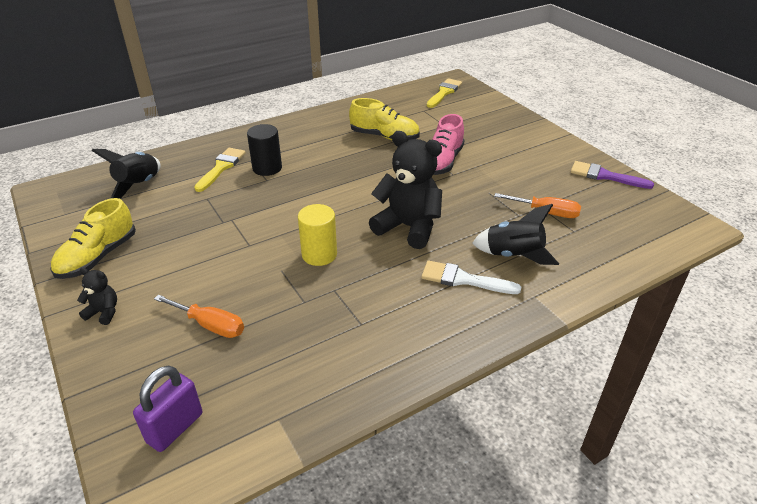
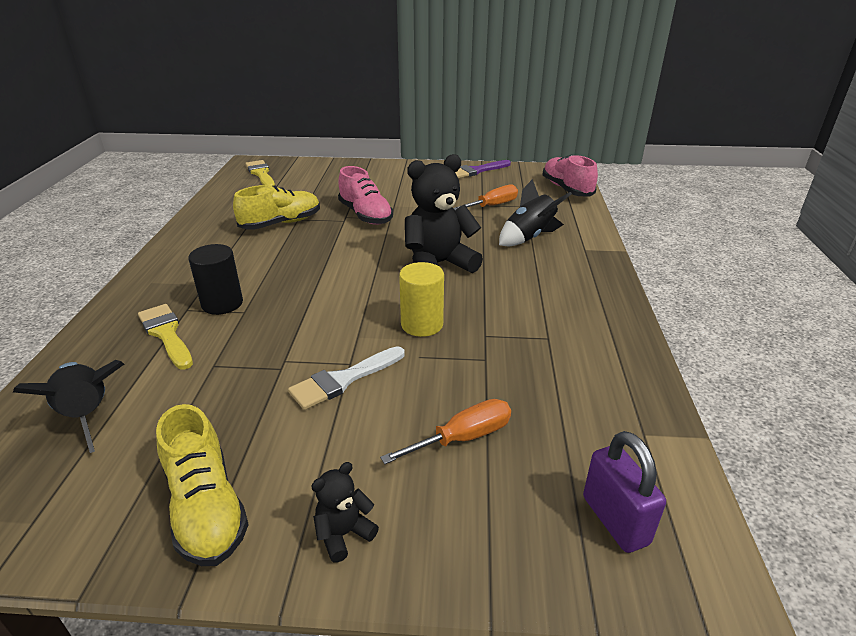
camera: 55 degrees left, 5 degrees down
(463, 279) = (537, 268): white brush -> white brush (343, 380)
(650, 242) = (567, 189): none -> pink shoe

